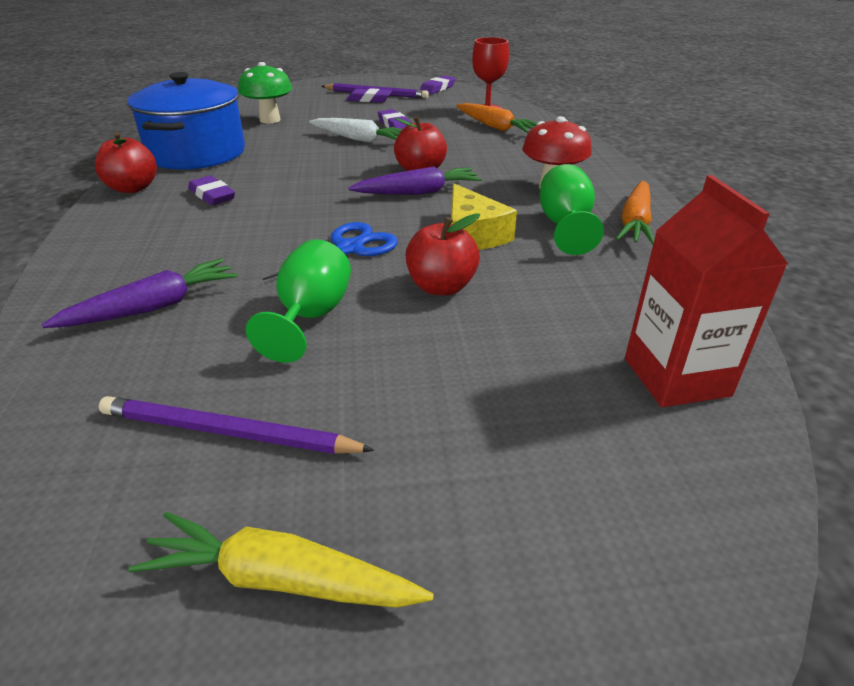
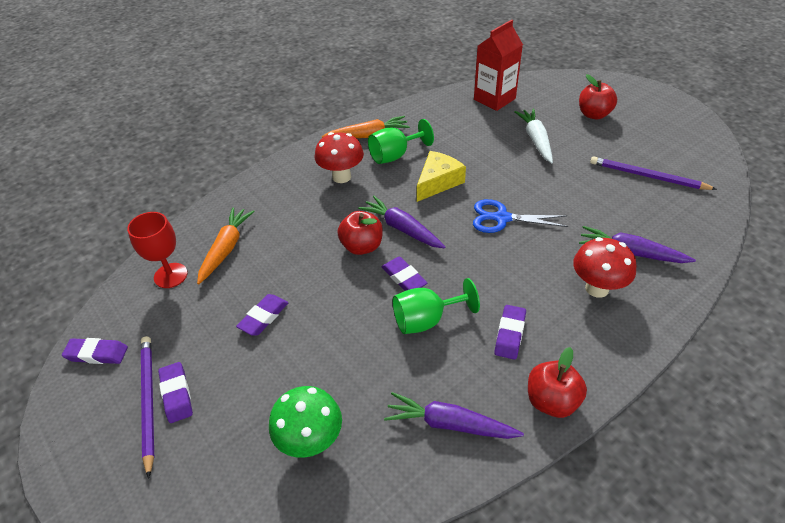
camera: 120 degrees left, 10 degrees up
(163, 257) = (597, 288): none -> red mushroom
(197, 153) = (450, 424): blue pot -> purple carrot
(227, 432) = (647, 176): purple pencil -> purple pencil turned 135 degrees clockwise
(281, 579) = (665, 136): yellow carrot -> none
(310, 317) = (570, 196): green goblet -> green goblet (426, 320)
(351, 175) = (404, 278): none -> purple eraser
(359, 139) = (320, 321): white carrot -> white carrot (536, 140)
(441, 287) = (500, 170): red apple -> red apple (594, 114)

